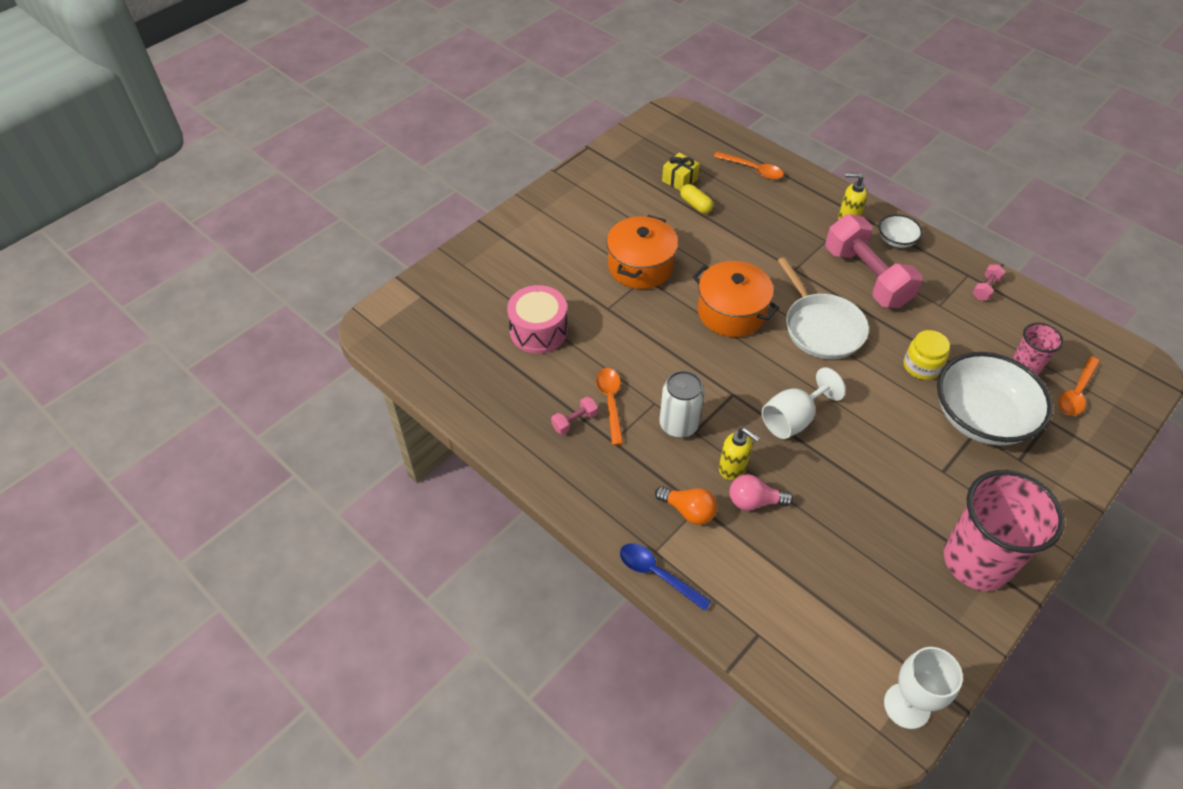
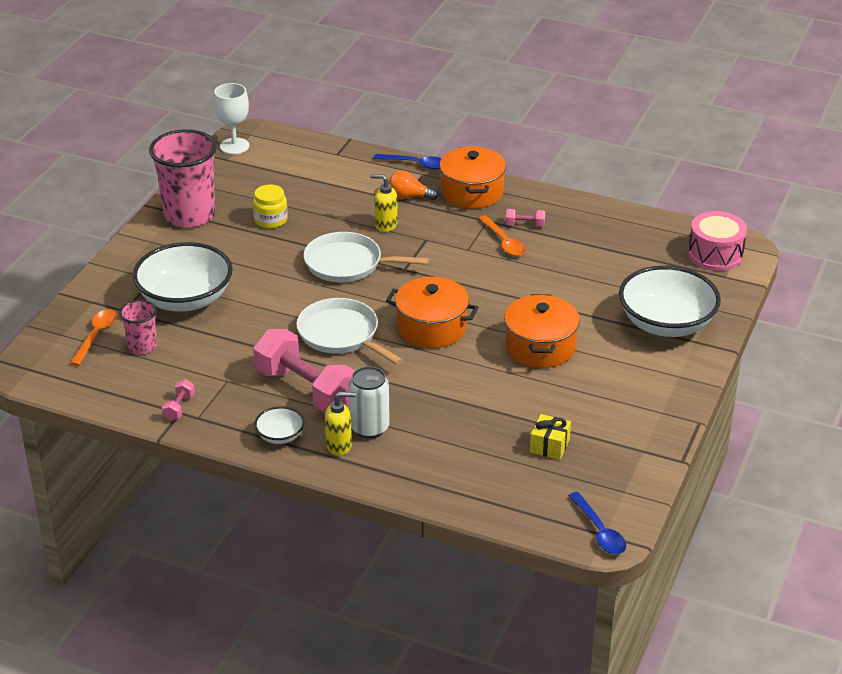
camera: 160 degrees right, 15 degrees down
(515, 260) = (666, 323): none -> white bowl
(538, 331) = (599, 274): pink drum -> pink drum (715, 254)
(574, 421) = (525, 225): pink dumbbell -> pink dumbbell turned 60 degrees clockwise
(608, 495) = (472, 192): none -> orange pot
(677, 117) = (599, 531): none -> blue spoon
(678, 425) = (440, 240): white can -> white can (369, 428)
(696, 205) = (516, 421): yellow capsule -> none
(753, 170) = (469, 480): orange spoon -> none
(754, 501) = (362, 211): pink light bulb -> none
(793, 419) = (347, 264): white goblet -> white pan
(921, 366) = (241, 325): yellow jar -> yellow jar (271, 220)

